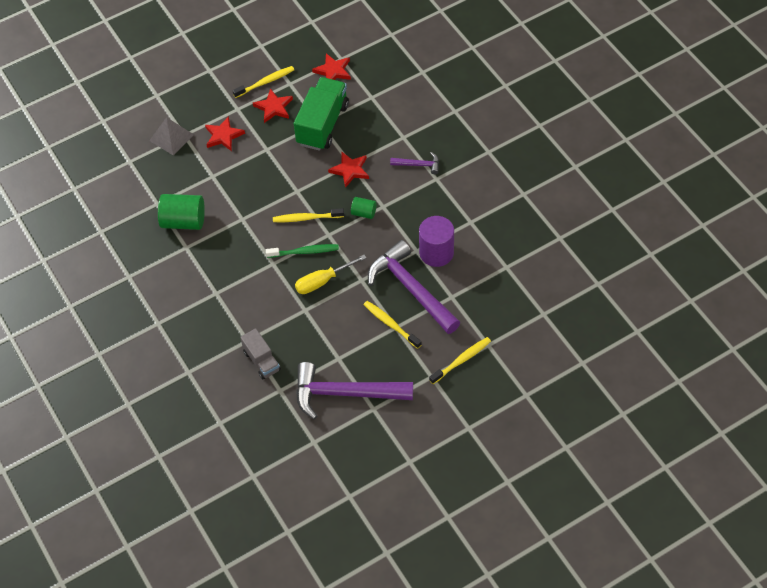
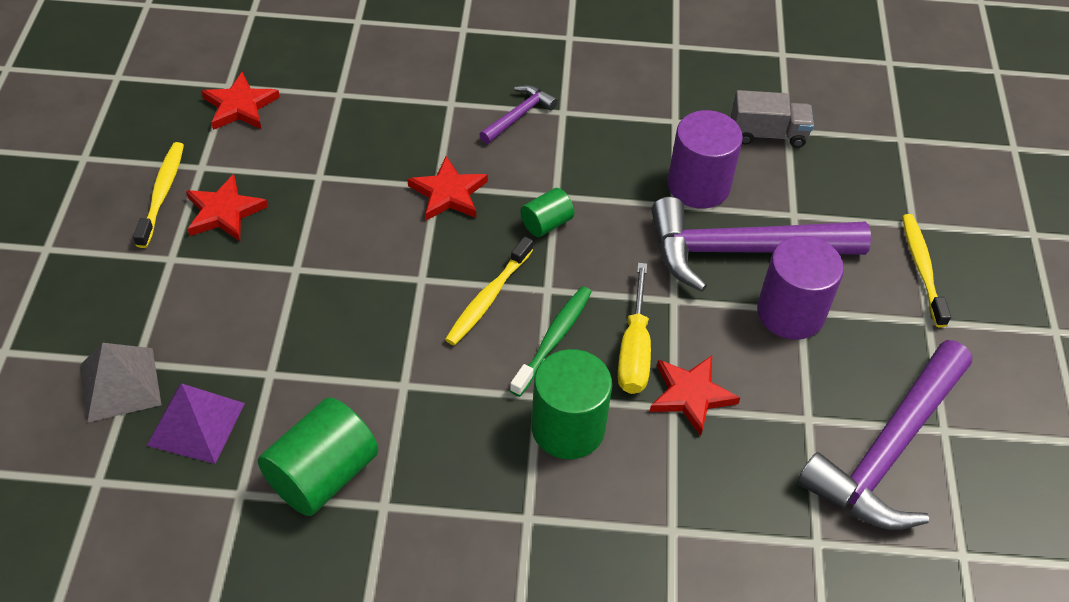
camera: 60 degrees left, 5 degrees down
(174, 171) = (196, 424): none -> purple pyramid
(223, 136) = (203, 309): red star -> red star (691, 395)
(261, 361) = (733, 533): grey truck -> grey truck (768, 134)
(266, 282) = (568, 428): none -> green cylinder
(322, 124) = (326, 174): green truck -> none
(390, 324) = (790, 313): yellow toothbrush -> purple cylinder

